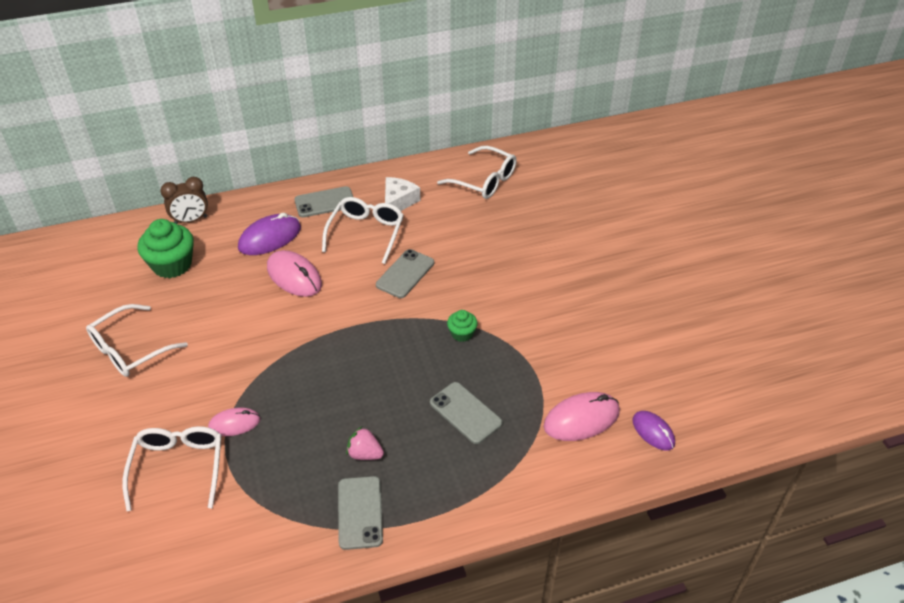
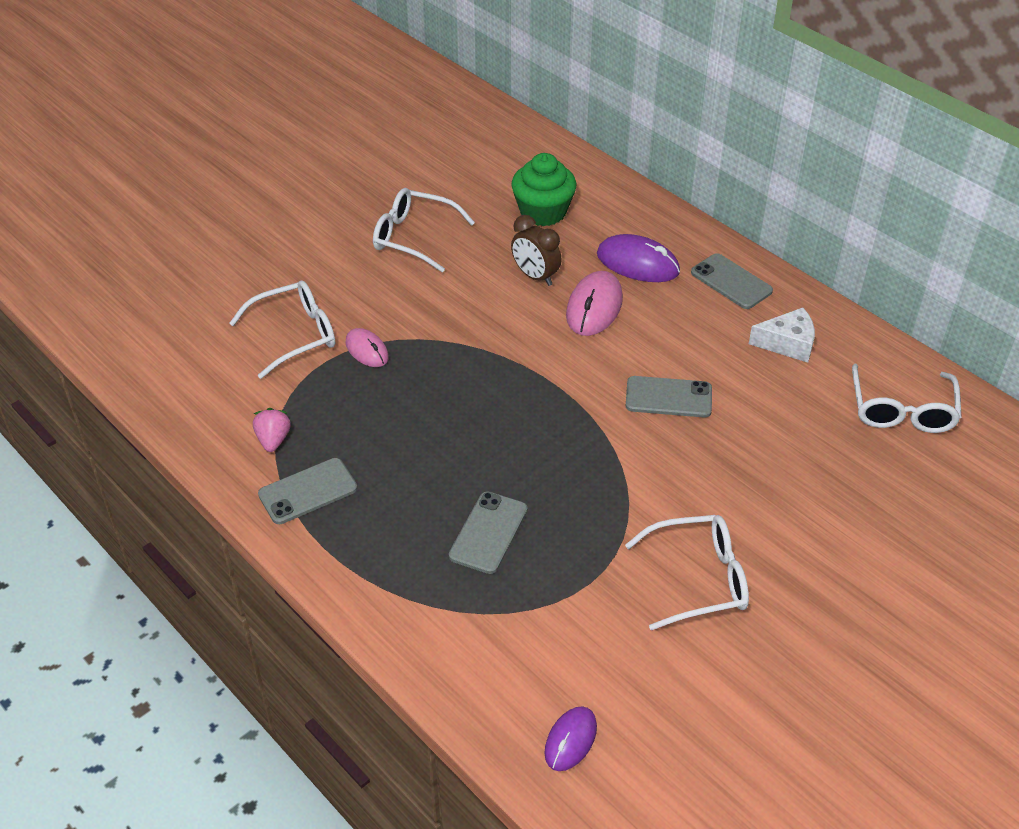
camera: 65 degrees right, 0 degrees up
(191, 220) = (616, 195): brown clock -> brown clock (535, 276)
(365, 454) = (383, 466): pink strawberry -> pink strawberry (273, 440)
(366, 233) = (709, 337): white glasses -> white glasses (699, 579)
(462, 333) = (608, 485): green cupcake -> none
(581, 419) = (546, 652): pink mouse -> none

